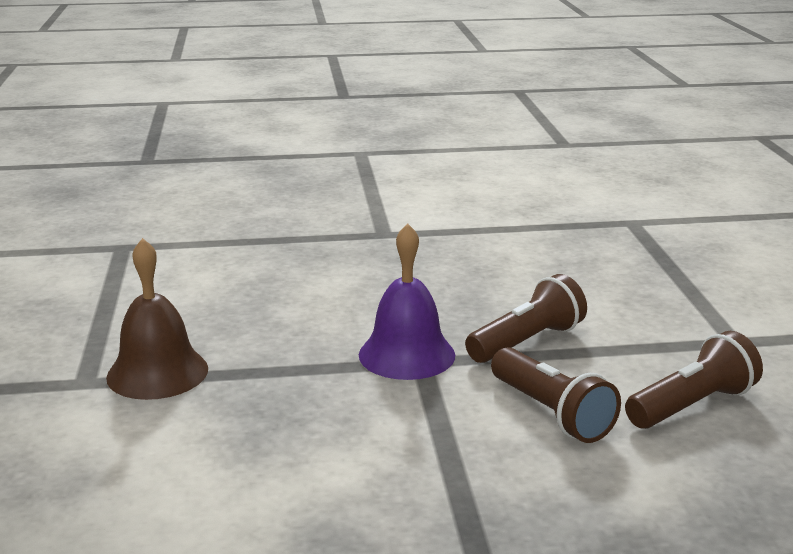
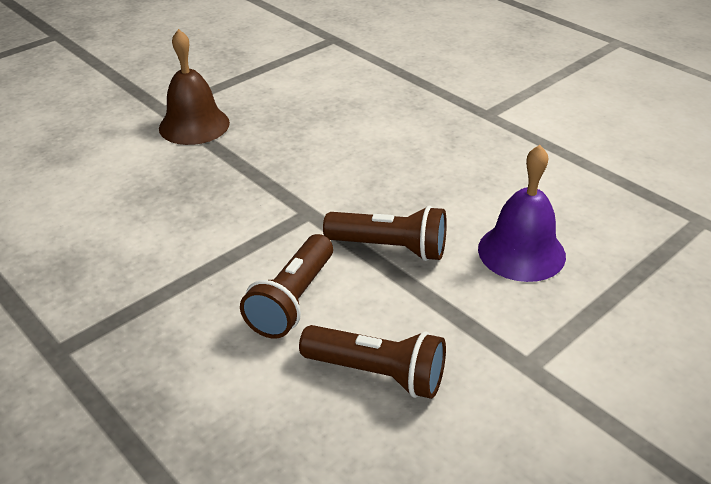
camera: 55 degrees right, 15 degrees up
(407, 354) = (311, 202): purple bell -> purple bell (521, 252)

